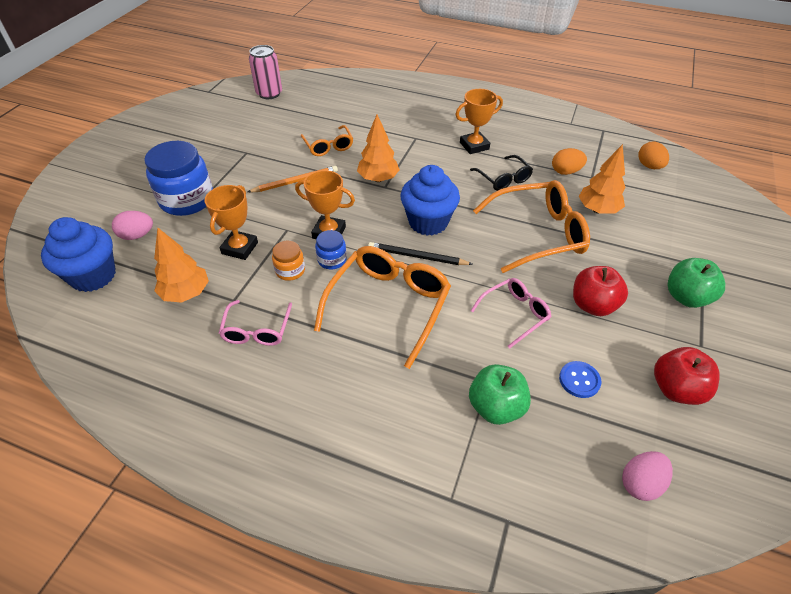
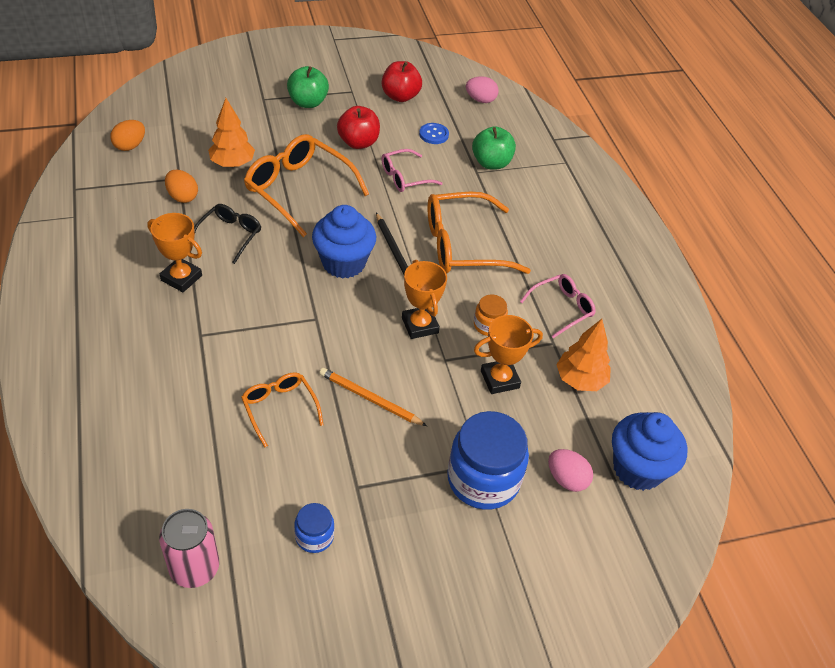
camera: 130 degrees left, 0 degrees up
(328, 146) = (279, 408): orange glasses -> orange glasses turned 60 degrees counterclockwise
(332, 260) = (450, 304): blue jar -> blue jar (314, 536)
(378, 179) = (307, 330): orange tree -> none
(514, 314) = (405, 177): pink glasses -> pink glasses turned 45 degrees counterclockwise

